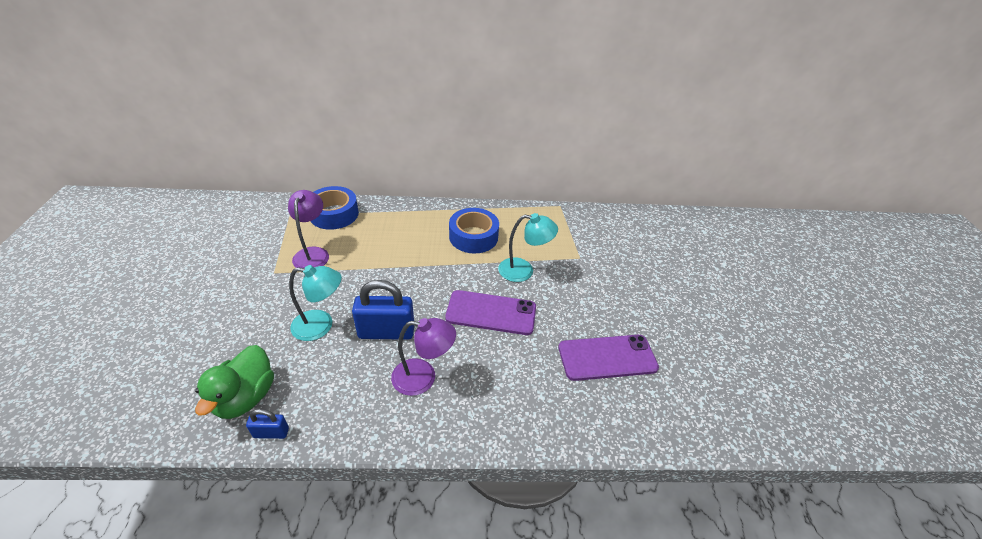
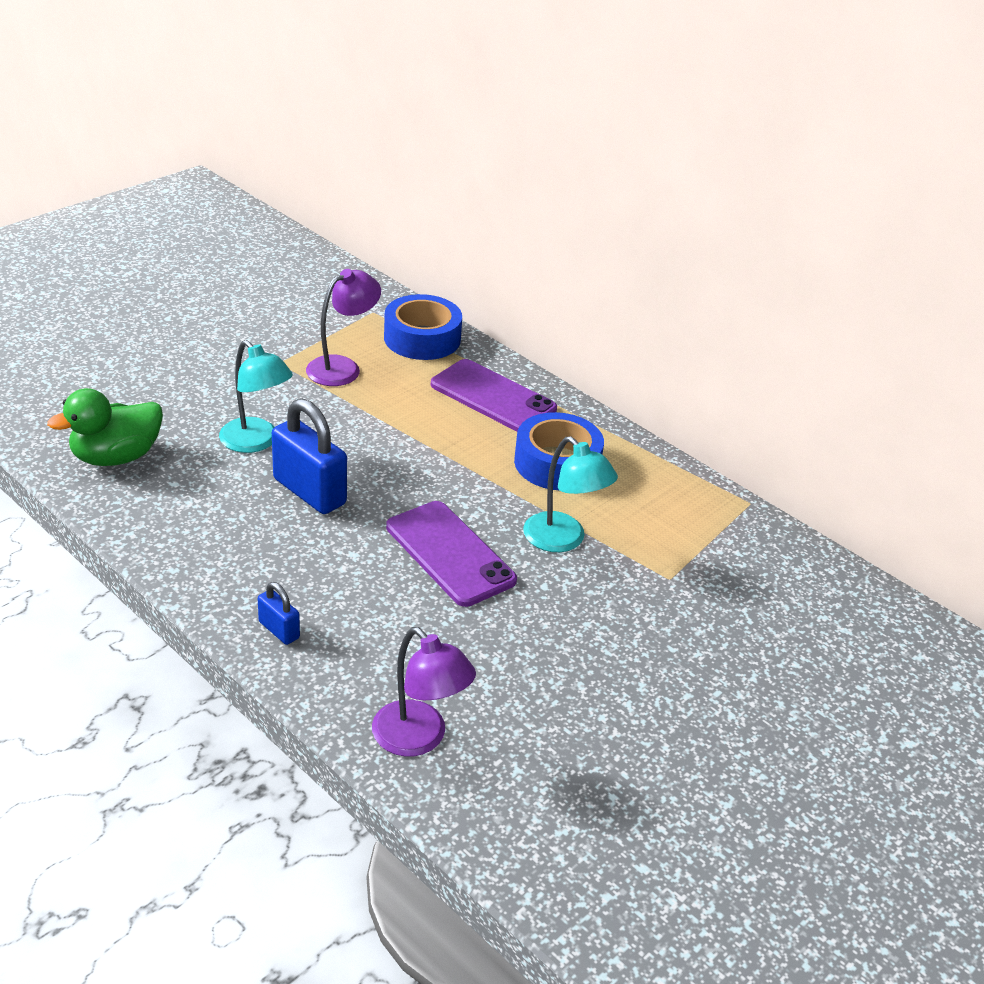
camera: 45 degrees right, 5 degrees down
(271, 433) = (100, 500): blue padlock -> blue padlock (279, 630)
(423, 377) = (285, 557): purple lamp -> purple lamp (419, 739)
(607, 357) = (519, 697): purple phone -> purple phone (493, 397)

